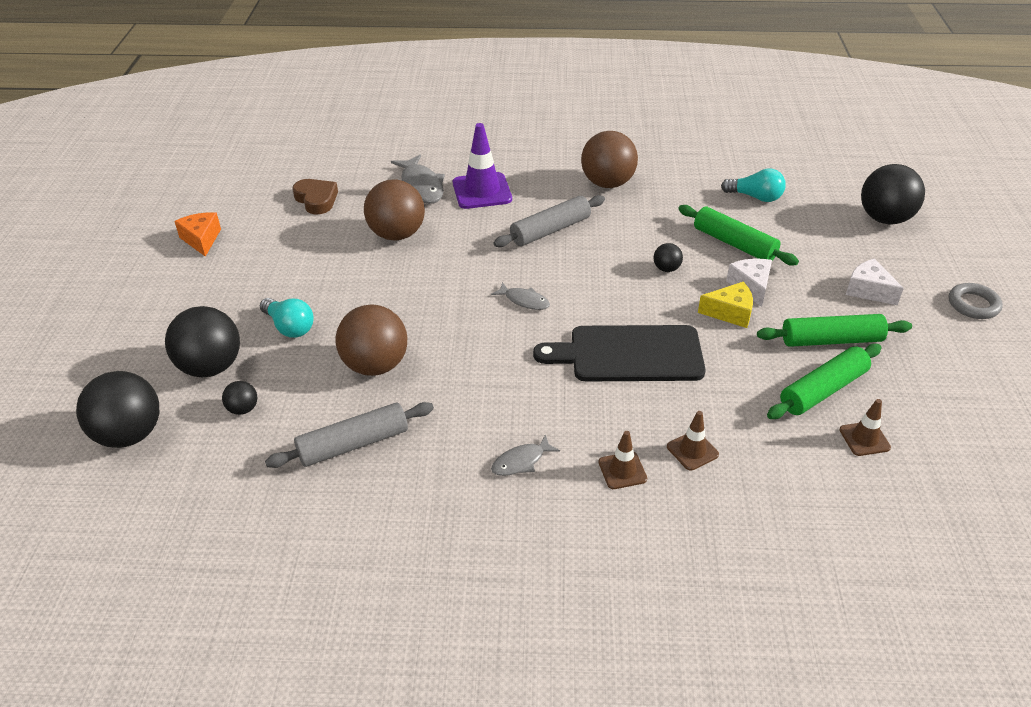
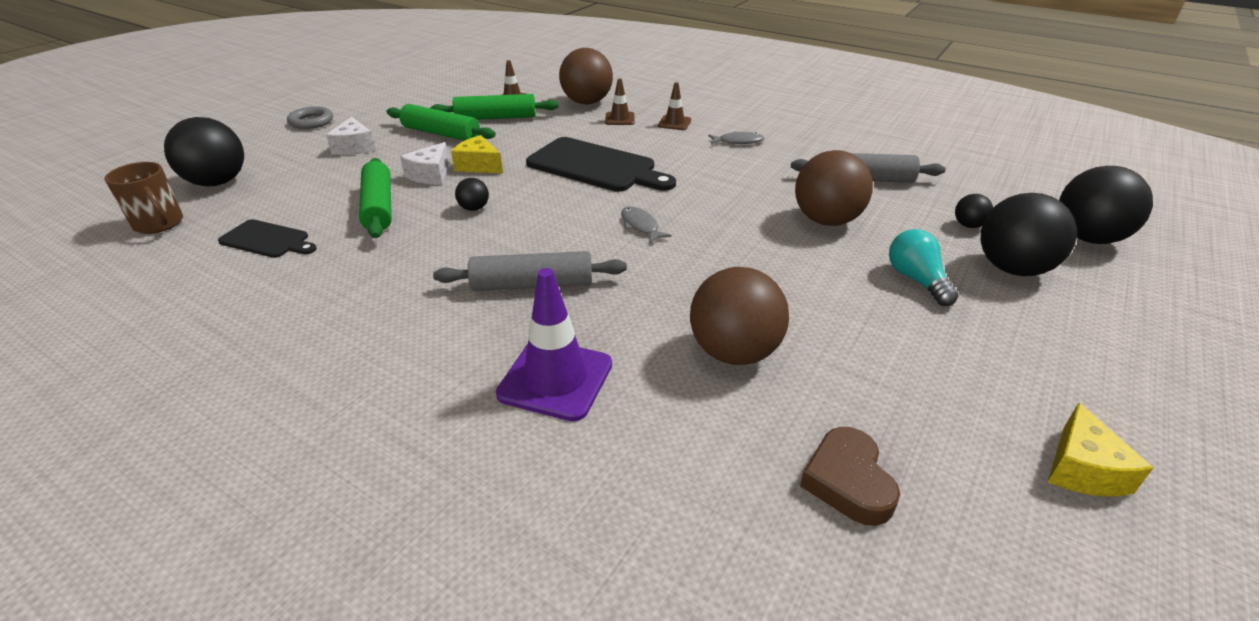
camera: 150 degrees left, 5 degrees down
(201, 239) = (1082, 469): orange cheese -> yellow cheese
(421, 186) = (640, 431): grey fish -> none
(607, 183) = (379, 321): brown ball -> brown ball (587, 102)
(755, 197) = (267, 240): turquoise light bulb -> black cutting board
(842, 181) = (159, 224): none -> brown mug

